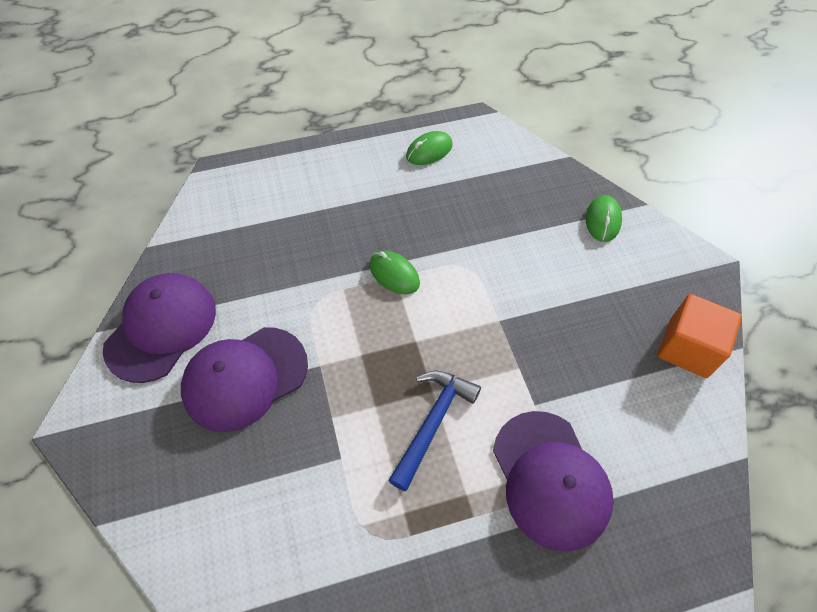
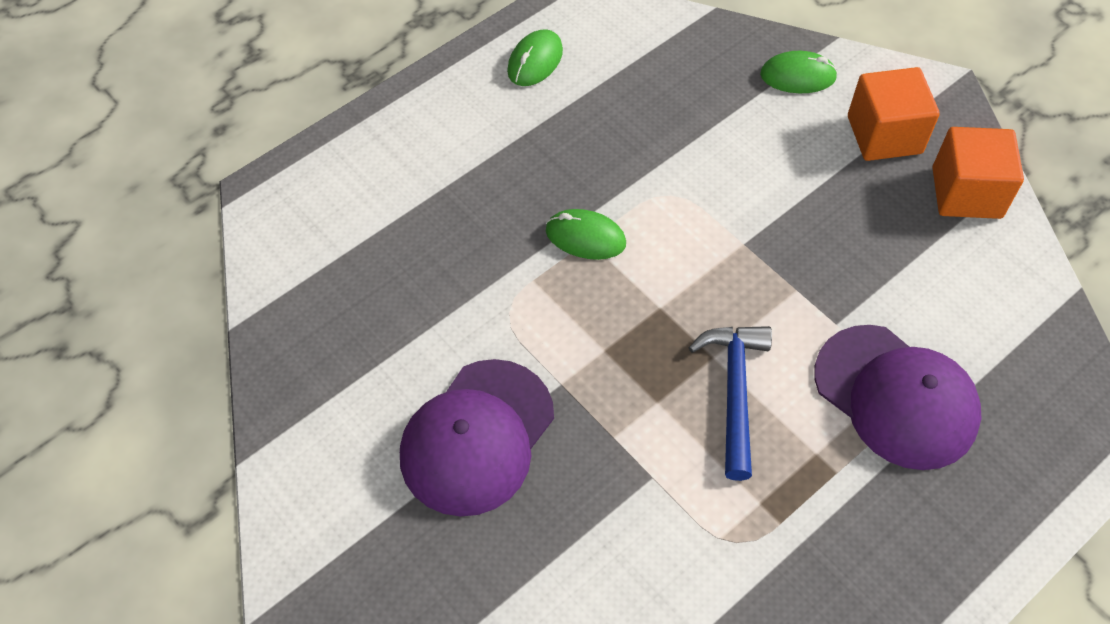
camera: 25 degrees left, 0 degrees up
(161, 328) = (325, 423): purple cap -> none
(603, 220) = (798, 76): green mouse -> green mouse turned 75 degrees counterclockwise
(645, 283) = (884, 135): none -> orange cube

